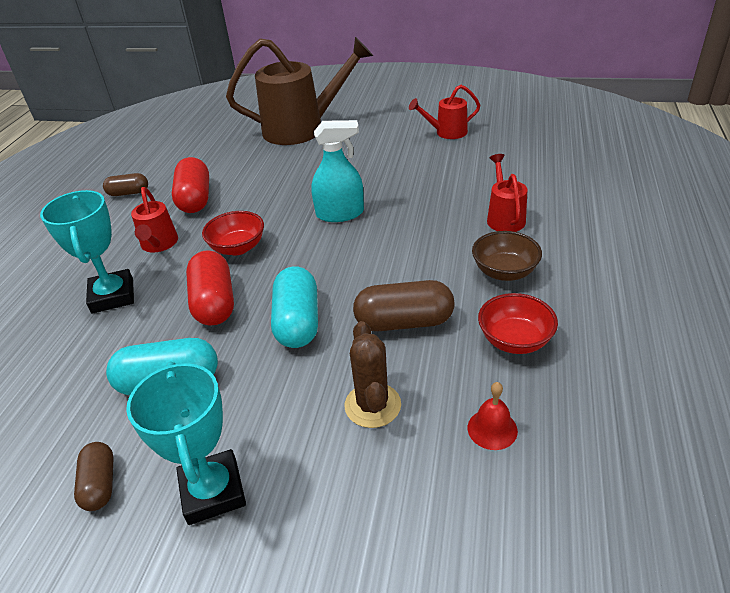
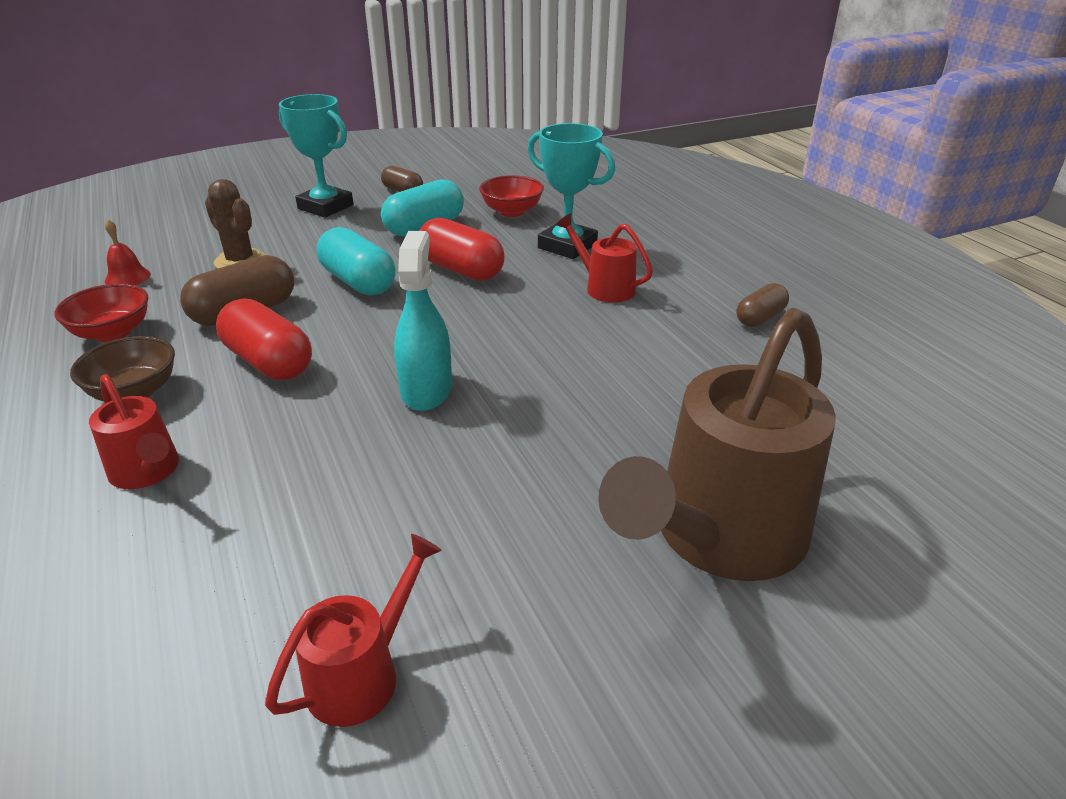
camera: 140 degrees right, 5 degrees down
(195, 199) = (659, 340): red capsule -> red capsule (268, 362)
(238, 248) = (509, 312): red bowl -> red bowl (511, 211)
(340, 214) = (426, 390): turquoise spray bottle -> turquoise spray bottle turned 135 degrees clockwise

